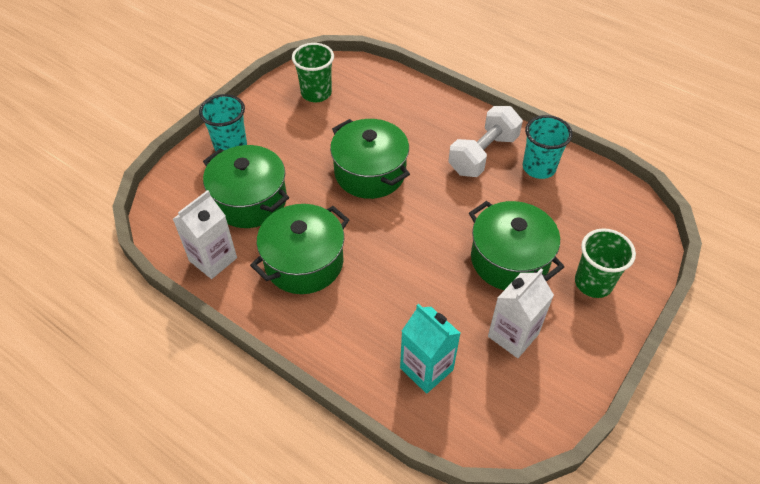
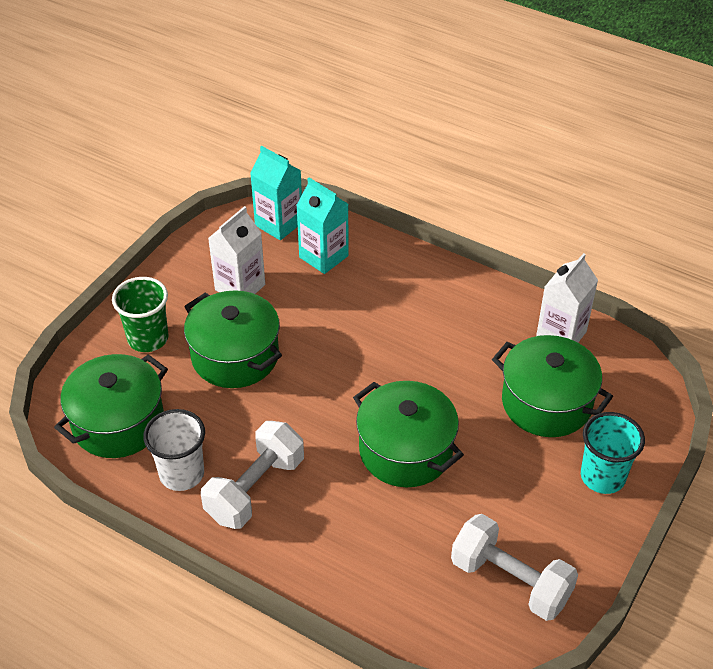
camera: 175 degrees right, 5 degrees down
(304, 262) = (461, 338): green pot -> green pot (118, 422)
(316, 93) = (510, 580): green cup -> white dumbbell
(477, 422) = (279, 224): none -> turquoise carton
(539, 168) = (182, 474): turquoise cup -> white cup

